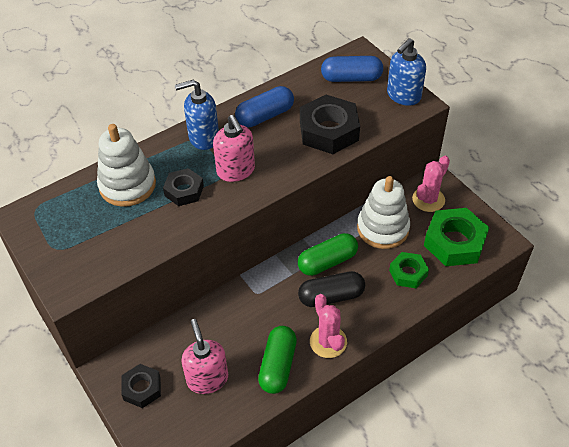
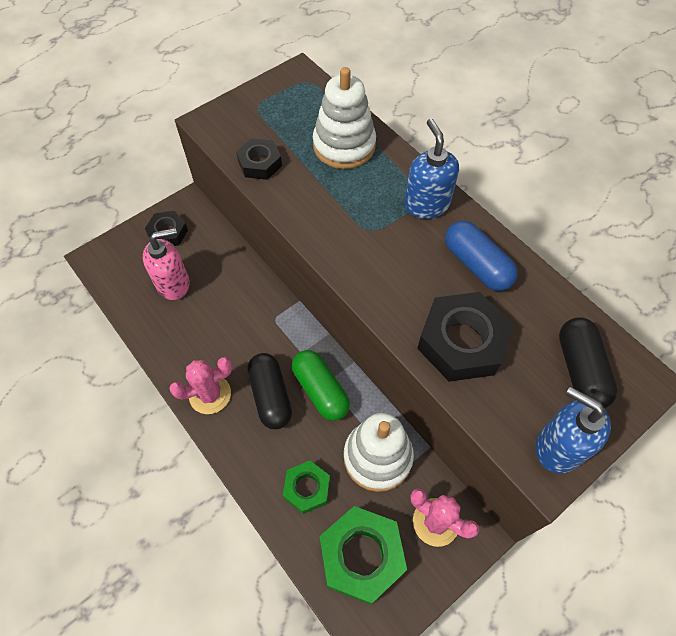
camera: 85 degrees right, 10 degrees up
(184, 191) = (339, 195): black nut -> black nut (260, 163)
(236, 171) = (375, 242): pink soap dispenser -> none
(278, 366) = (183, 345): green capsule -> none
(351, 78) = (580, 370): blue capsule -> black capsule

